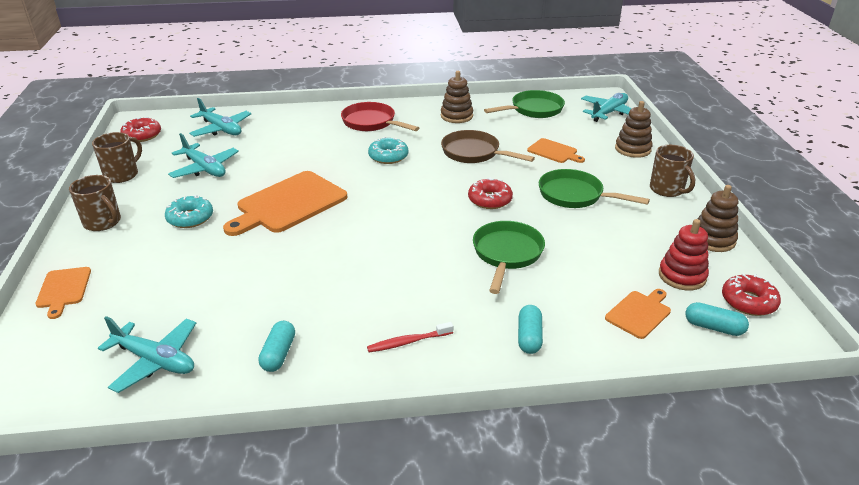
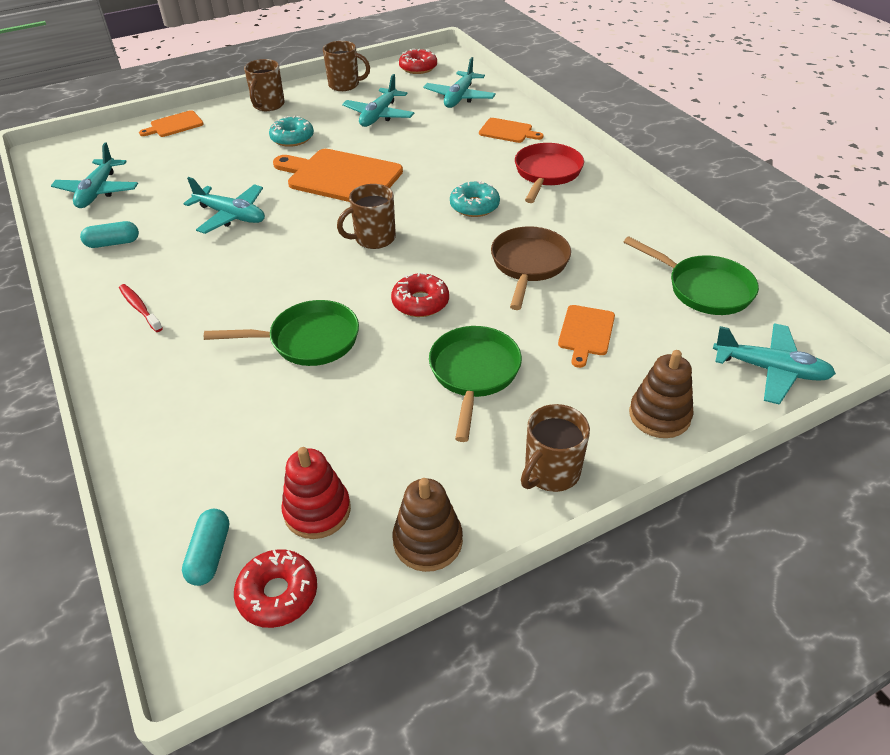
camera: 70 degrees right, 10 degrees up
(296, 271) = (231, 216): none -> turquoise plane
(396, 204) = (374, 238): none -> brown mug
(456, 116) = (620, 228): brown stacking toy -> none
(529, 337) = (160, 387): turquoise capsule -> none
(639, 313) = (223, 474): orange cutting board -> orange cutting board (507, 131)

